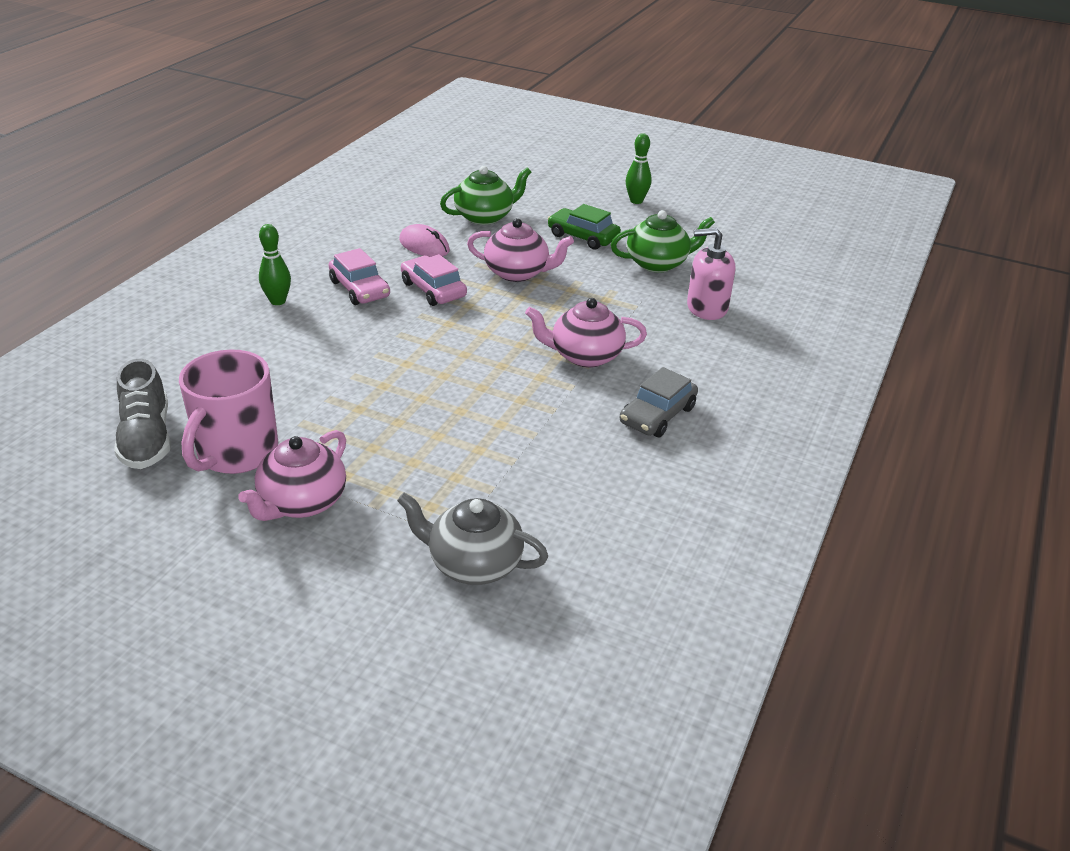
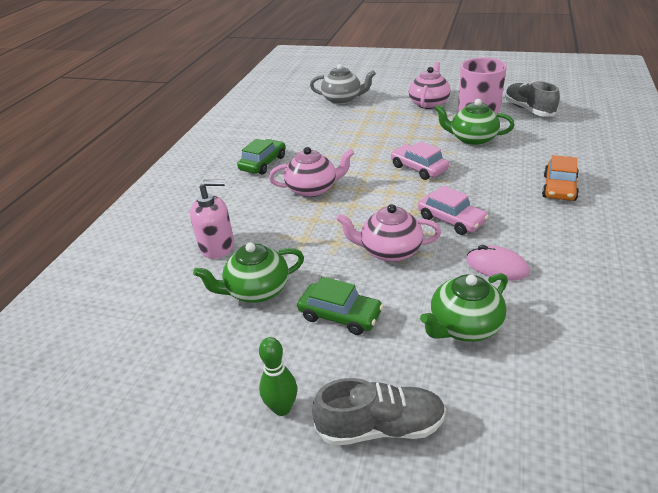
camera: 175 degrees right, 0 degrees up
(278, 301) = (559, 188): green bowling pin -> orange car
(306, 394) = (472, 139): none -> green teapot
(360, 289) = (510, 209): pink car -> pink car (418, 168)
(572, 186) = (380, 427): none -> grey shoe
(657, 415) = (263, 163): grey car -> green car

